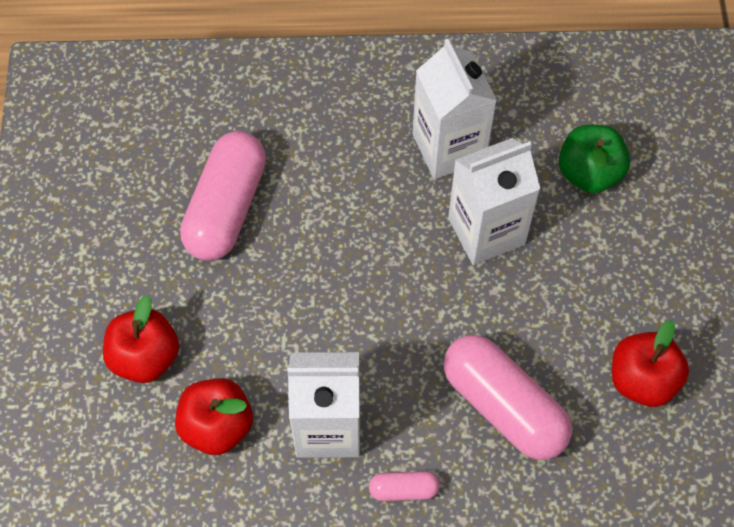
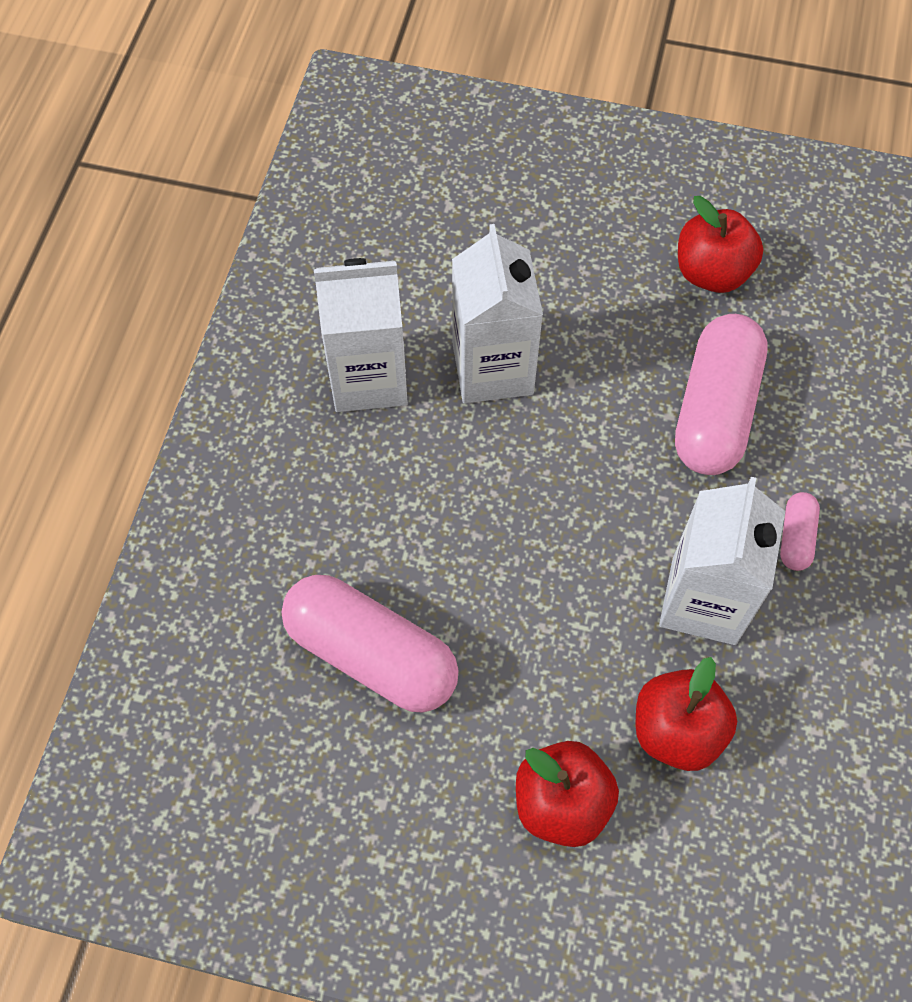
camera: 75 degrees left, 0 degrees up
(503, 406) = (715, 410): pink capsule -> pink capsule turned 45 degrees counterclockwise
(589, 173) = (449, 248): green apple -> none

